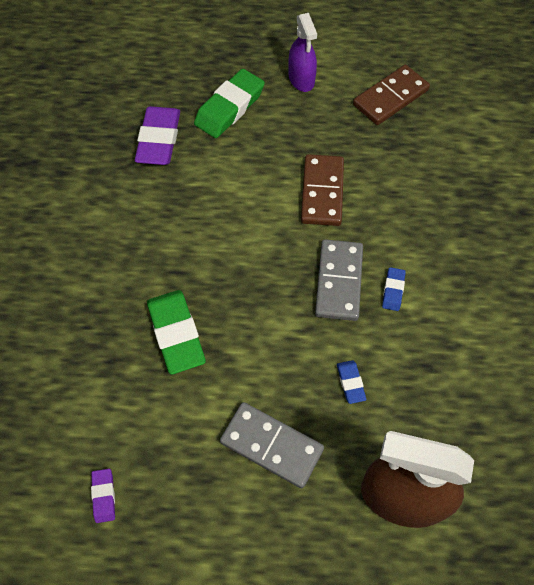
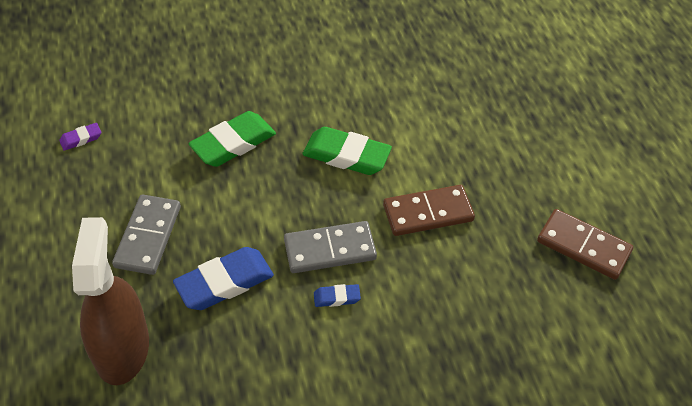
camera: 70 degrees right, 10 degrees down
(159, 140) = (428, 76): purple eraser -> none
(229, 108) = (492, 115): green eraser -> green eraser (346, 155)
(301, 79) = (562, 163): purple spray bottle -> none
(350, 383) = (224, 283): blue eraser -> blue eraser, size x2.07

